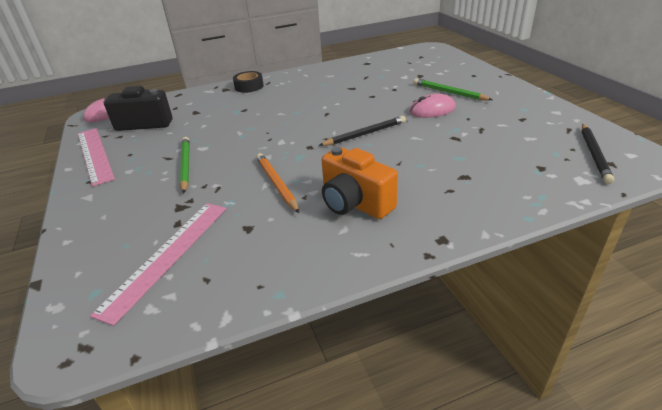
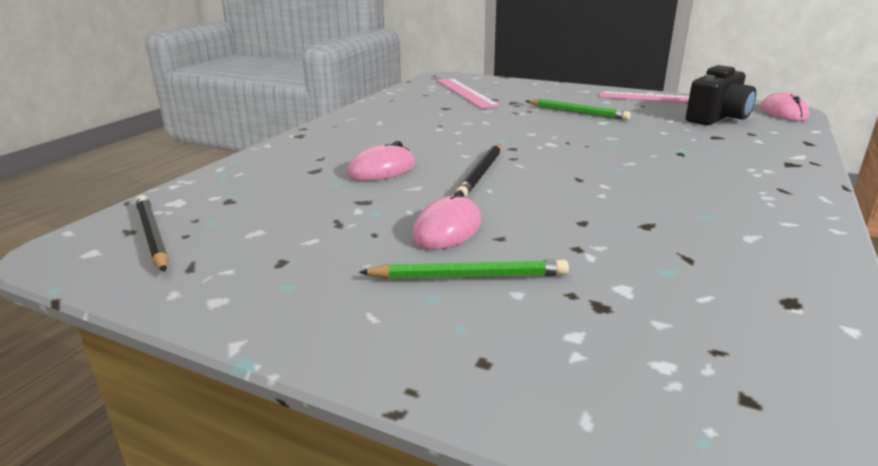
camera: 135 degrees right, 10 degrees down
(249, 86) = (781, 176): black tape -> none
(276, 184) = (478, 124): orange pencil -> none
(355, 203) = (393, 132): orange camera -> none
(418, 158) = (382, 170): none -> pink mouse

